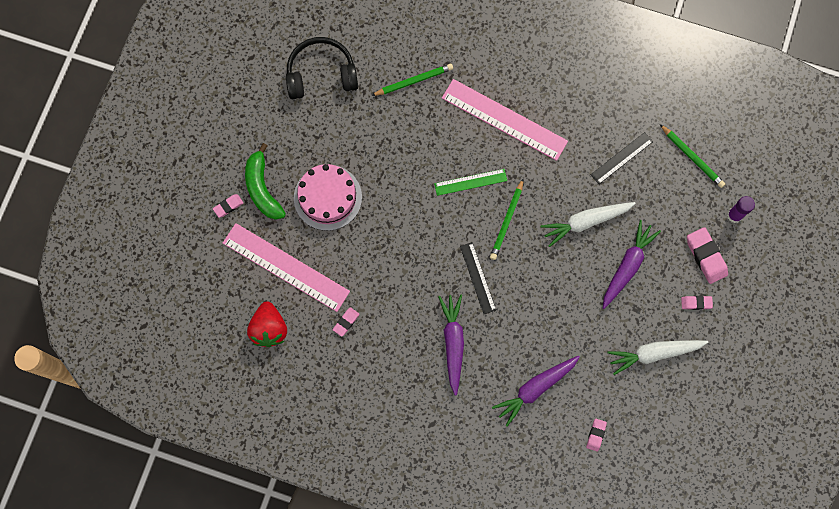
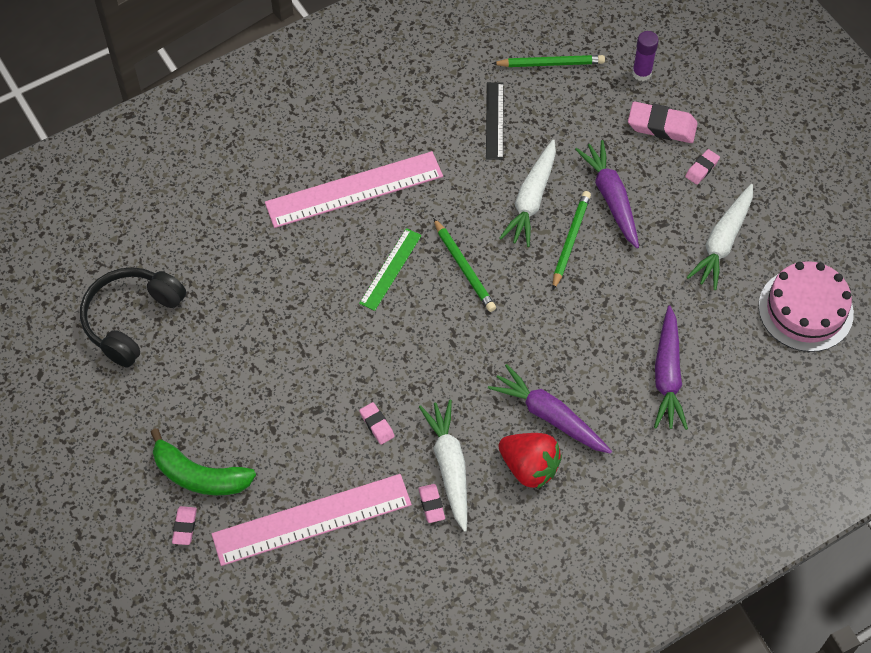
camera: 50 degrees left, 15 degrees down
(269, 329) = (366, 591): red strawberry -> red strawberry (529, 467)
(327, 197) = (274, 417): pink cake -> pink cake (805, 310)
(376, 313) = (449, 467): none -> white carrot
(414, 81) = (230, 239): green pencil -> green pencil (571, 240)
(477, 278) = (500, 340): black ruler -> none
(596, 435) = (764, 356): pink eraser -> pink eraser (377, 425)

